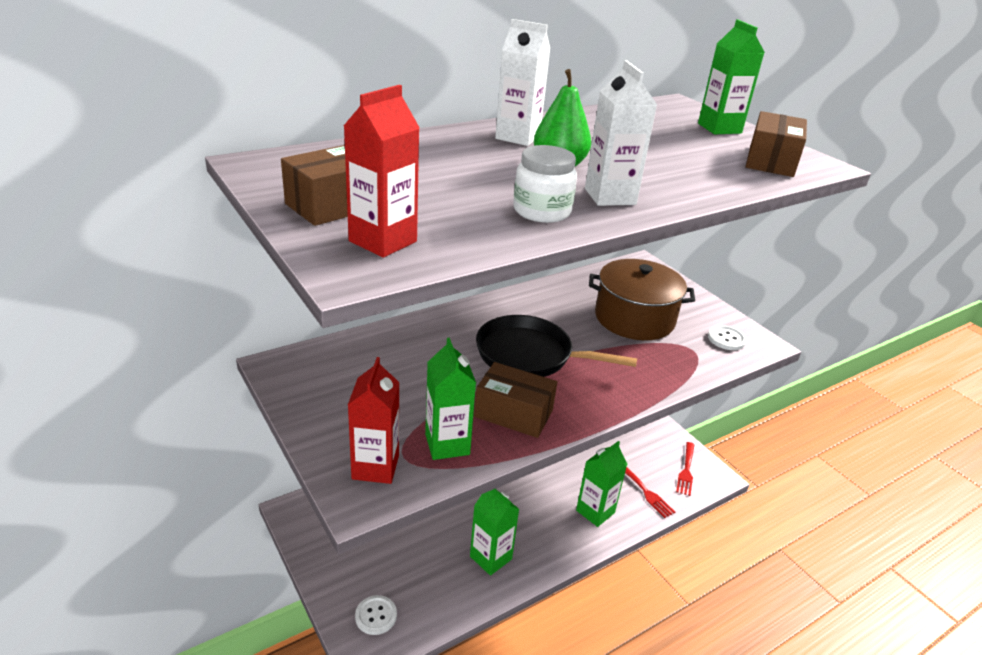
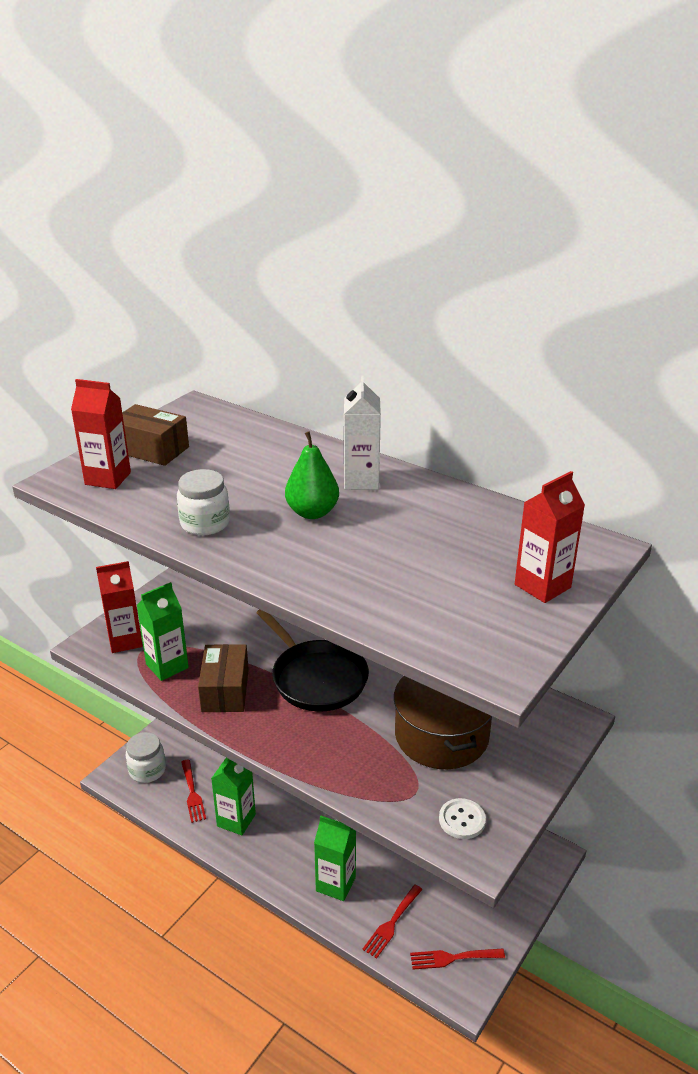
camera: 70 degrees right, 0 degrees up
(376, 616) = (147, 770): white button -> white jar
(435, 583) = (192, 793): none -> red fork
(530, 355) = (316, 678): black pan -> black pan turned 150 degrees clockwise
(610, 196) = (264, 548): white carton -> none
(719, 128) = (542, 586): green carton -> red carton
(770, 161) = (467, 631): brown box -> none

